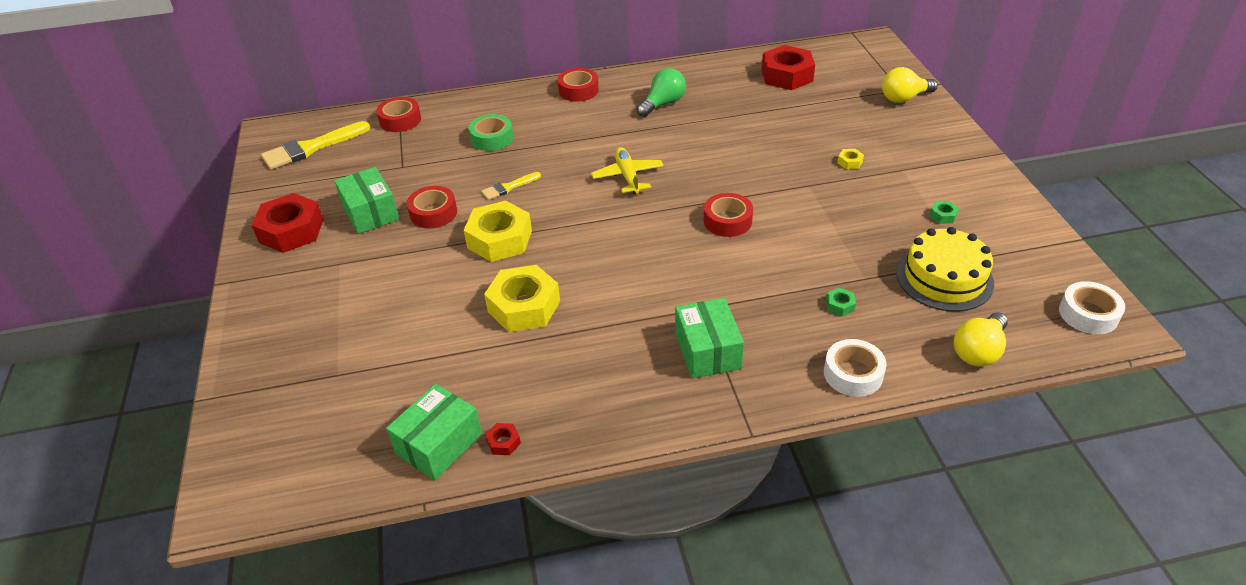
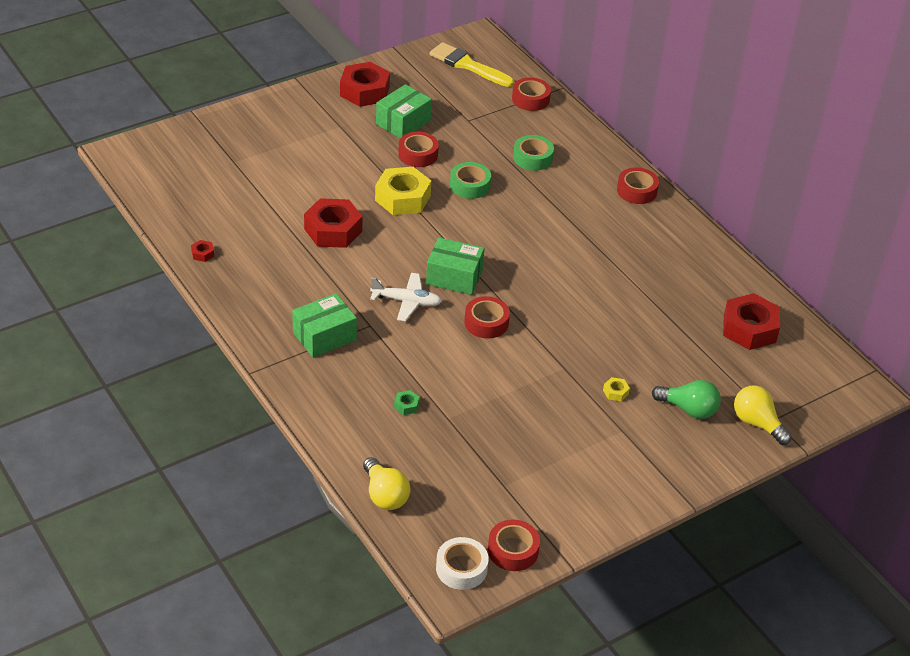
camera: 65 degrees right, 0 degrees up
(439, 444) = (191, 225): green box -> green box (454, 277)
(508, 187) = (470, 185): yellow brush -> green tape
(524, 306) = (333, 230): yellow nut -> red nut
(628, 176) = (519, 250): yellow plane -> none
(663, 104) = (645, 250): green light bulb -> green light bulb (689, 409)
(673, 271) = (406, 301): none -> white plane
(853, 374) = (330, 421): white tape -> none
(943, 216) = (561, 464): green nut -> none
(944, 278) = (470, 469): yellow cake -> none
(978, 351) = (385, 495): yellow light bulb -> yellow light bulb turned 135 degrees counterclockwise
(1061, 272) = (513, 550): none -> red tape

